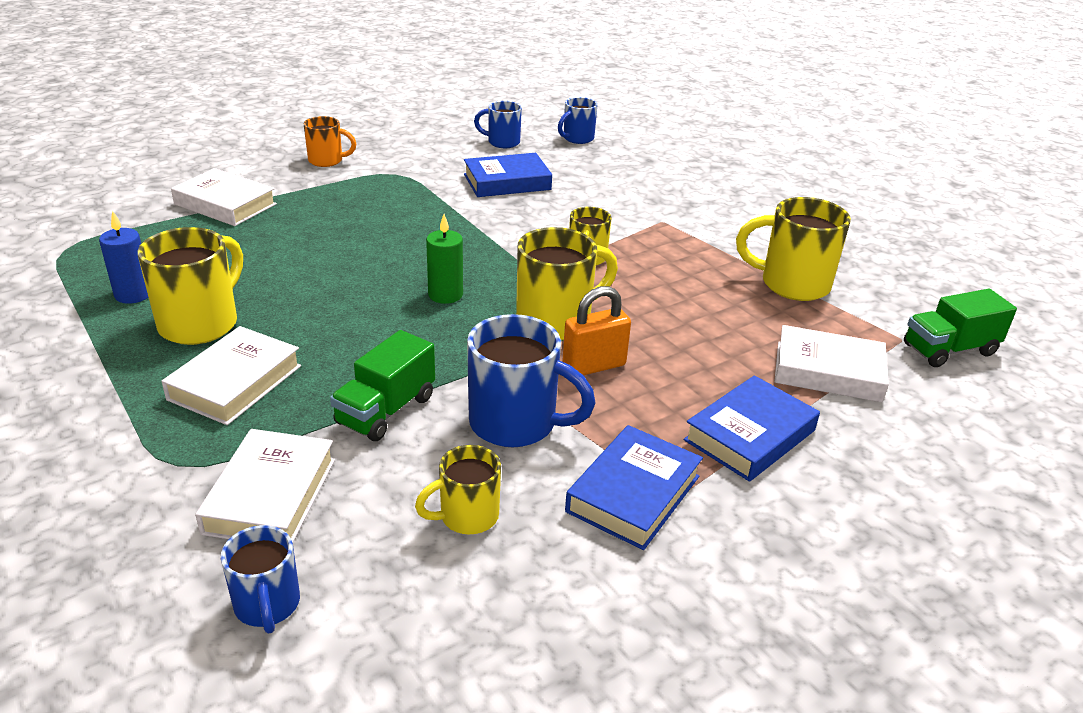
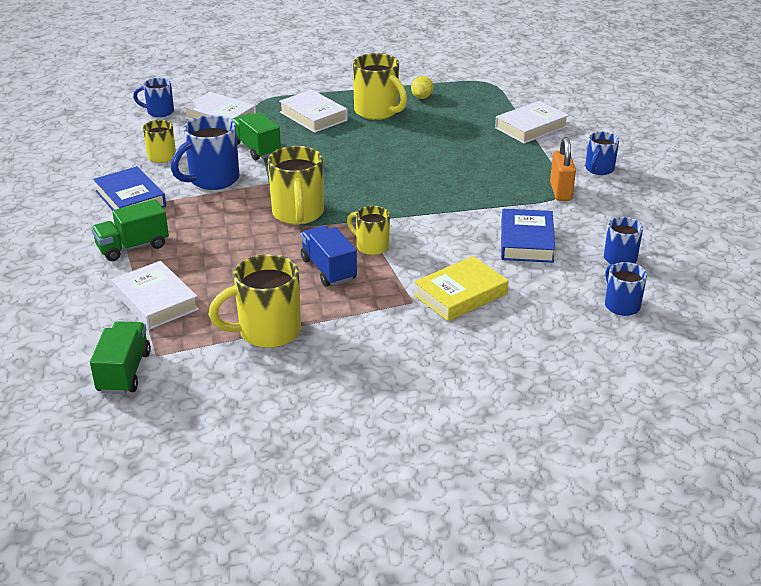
camera: 115 degrees right, 0 degrees up
(133, 294) = (421, 97): blue candle -> yellow lemon
(327, 161) = (599, 169): orange mug -> blue mug
(445, 295) = (358, 183): green candle -> none
(594, 366) = (240, 215): orange padlock -> orange padlock (560, 191)
(628, 201) = (460, 294): none -> yellow book
(654, 274) = (328, 269): none -> blue truck
(749, 435) = (133, 247): blue book -> green truck
(792, 284) = (267, 332): yellow mug -> yellow mug turned 150 degrees counterclockwise
(828, 371) = (156, 301): white book -> white book turned 75 degrees counterclockwise

